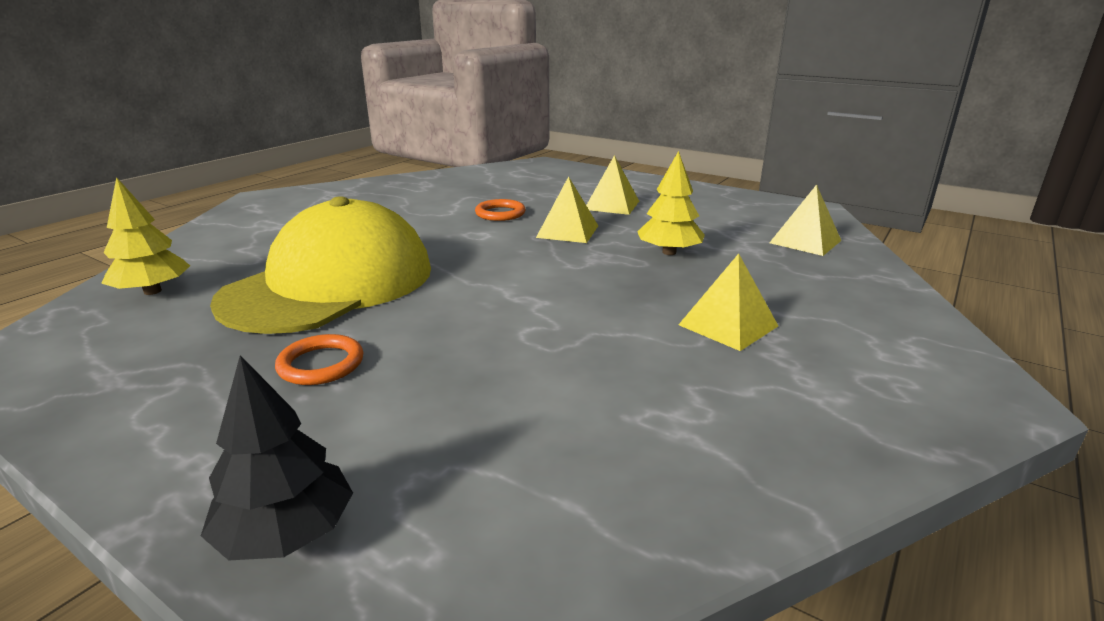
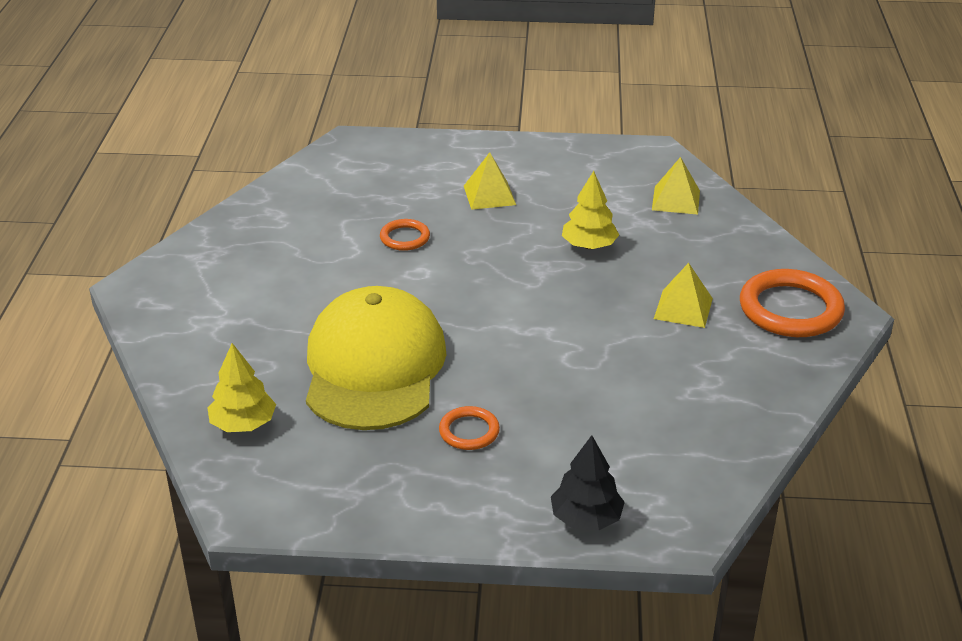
camera: 30 degrees left, 10 degrees up
(567, 231) = (488, 244): yellow pyramid -> none
(892, 366) = (790, 309): none -> orange ring

